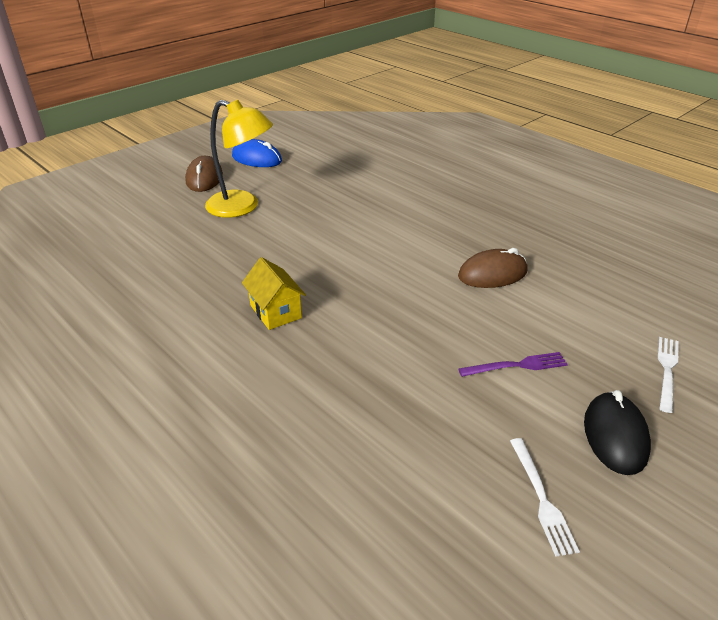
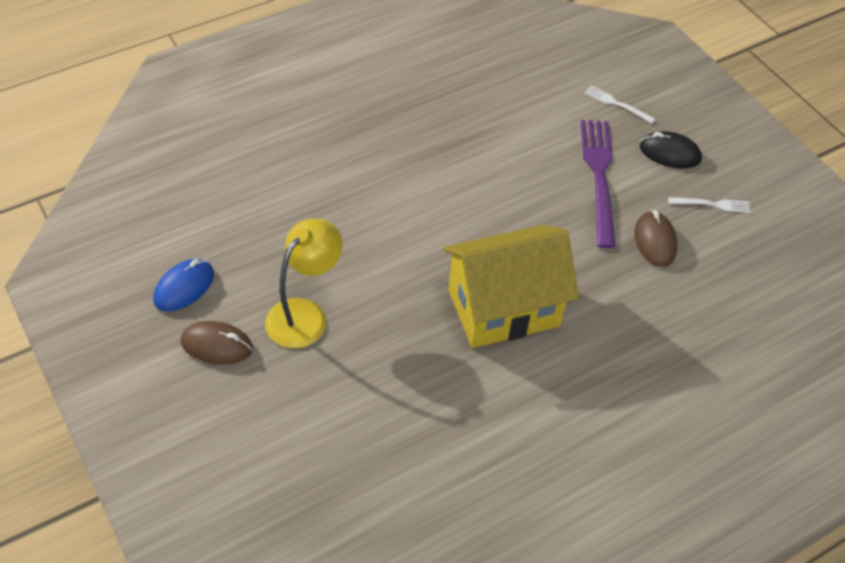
camera: 80 degrees left, 15 degrees up
(275, 311) = (503, 308): yellow house -> yellow house, size x2.30
(492, 274) = (485, 153): brown mouse -> brown mouse (655, 241)
(517, 366) = (599, 176): purple fork -> purple fork, size x2.10

